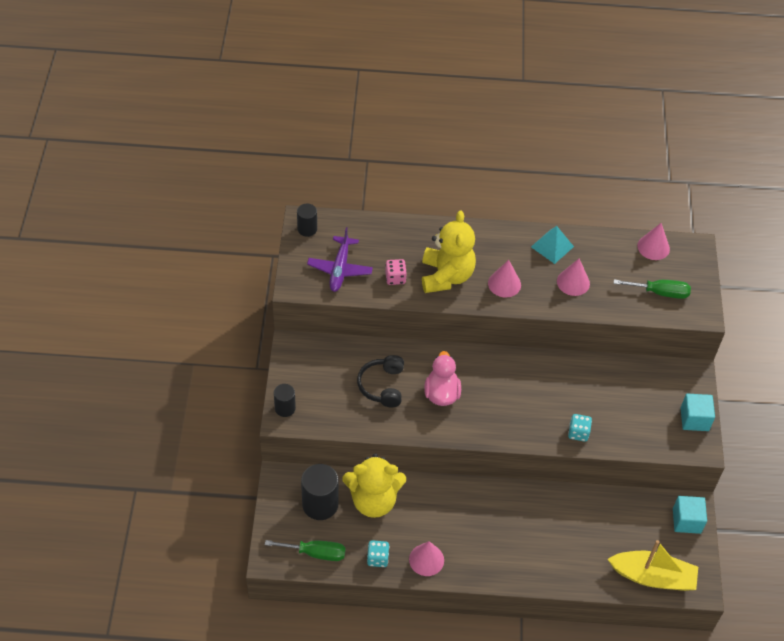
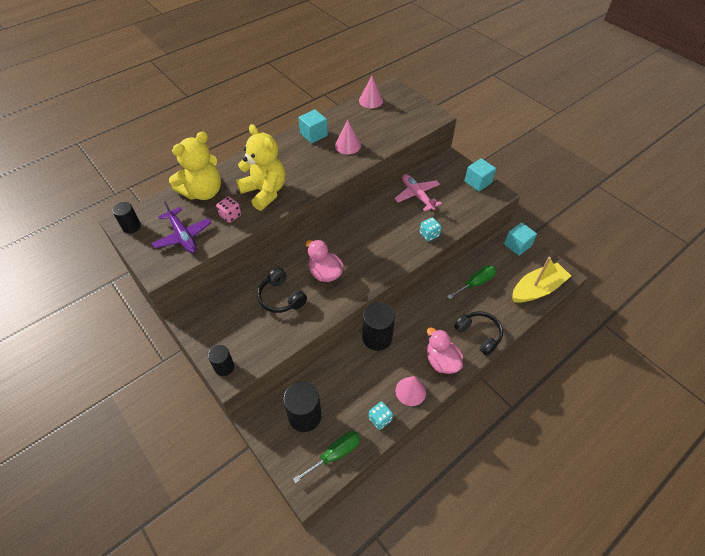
camera: 40 degrees left, 0 degrees up
(373, 500) = (338, 381): yellow teddy bear -> yellow teddy bear (203, 192)
(445, 492) = (377, 337): none -> black cylinder
(481, 559) = (441, 361): none -> pink duck
(504, 284) = (307, 172): pink cone -> none
(542, 567) = (479, 334): none -> black headphones
(552, 246) = (313, 134): turquoise pyramid -> turquoise cube
(612, 385) = (417, 195): none -> pink plane
(660, 292) = (401, 120): green screwdriver -> green screwdriver (476, 283)

